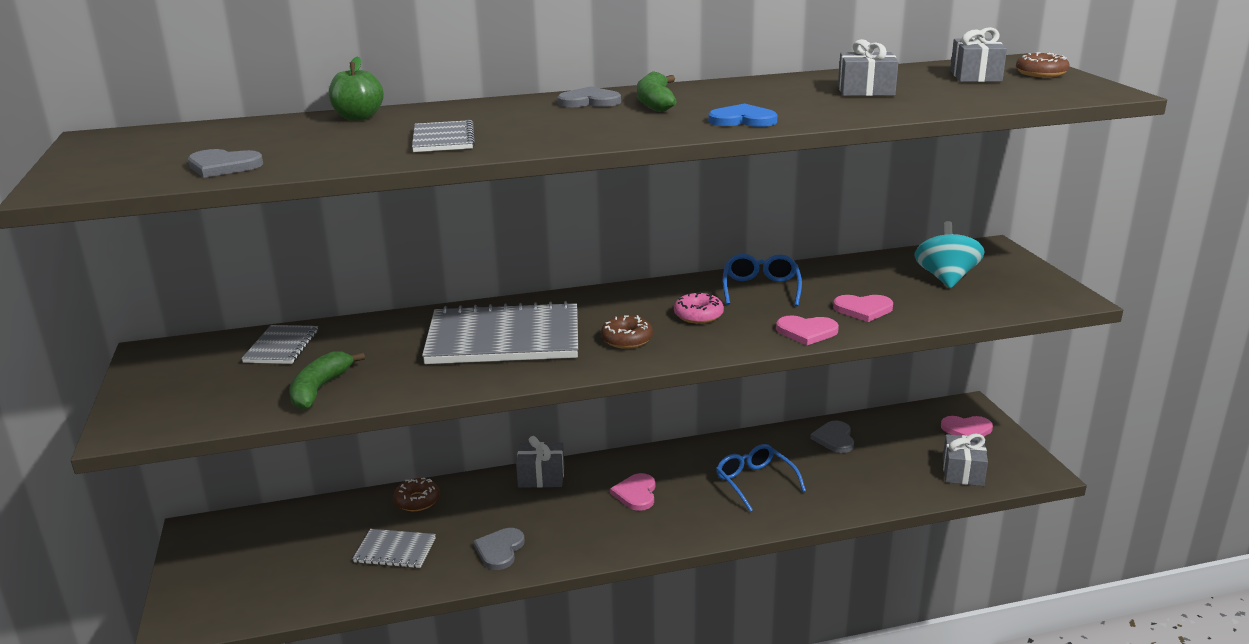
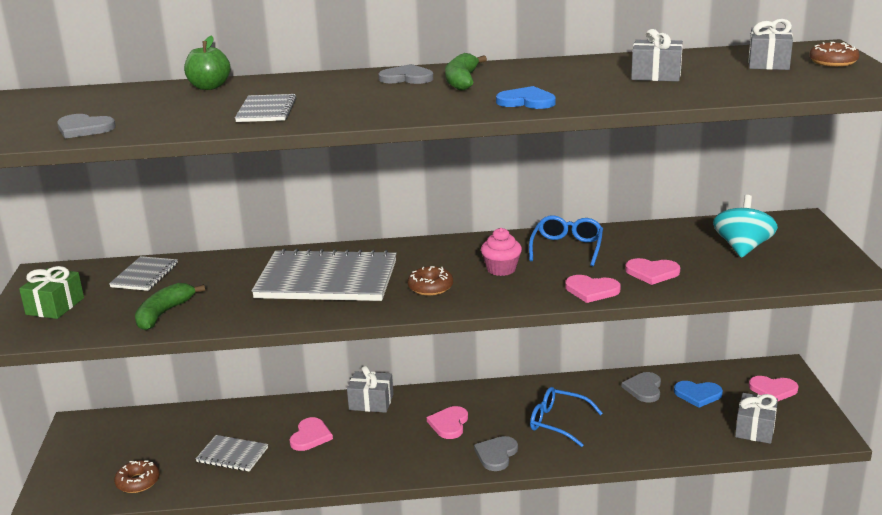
camera: 10 degrees right, 0 degrees up
(179, 389) = (55, 306): none -> green gift
(417, 500) = (261, 414): brown donut -> brown donut (138, 482)
(482, 521) = (310, 436): none -> pink heart
(500, 550) = (319, 462): grey heart -> grey heart (496, 454)
(698, 315) = (501, 269): pink donut -> pink cupcake
(755, 482) = (558, 422): blue glasses -> blue glasses turned 45 degrees counterclockwise
(892, 440) = (698, 394): none -> blue heart

